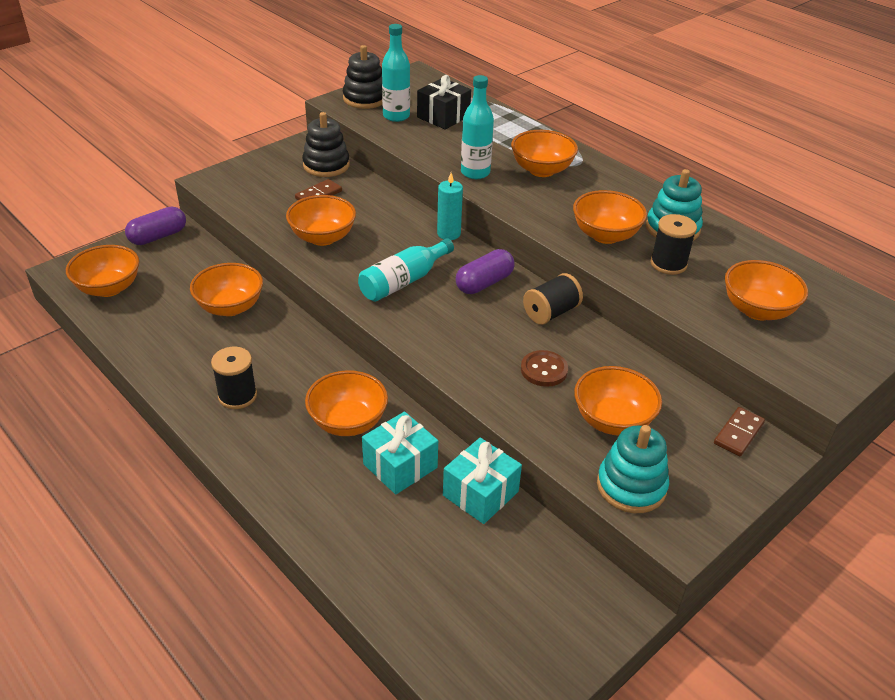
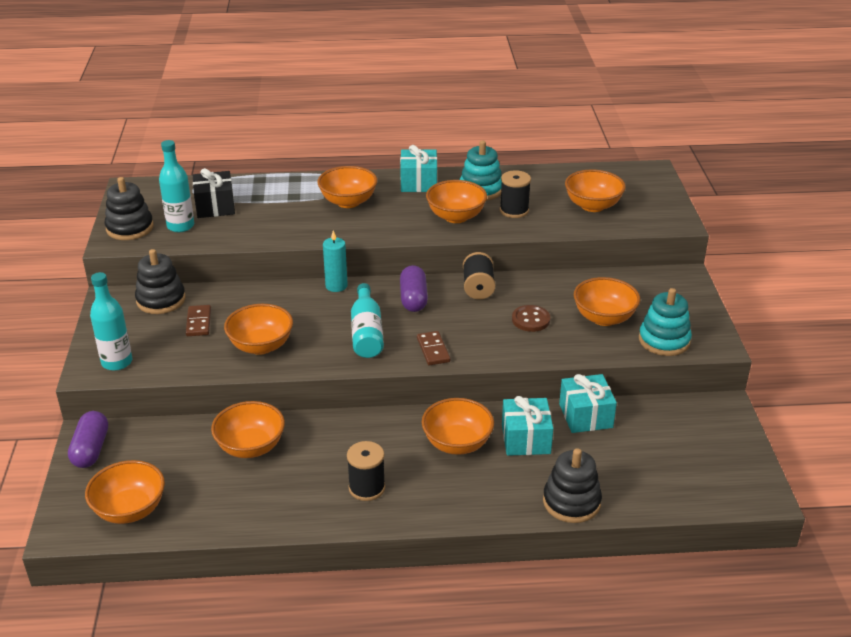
camera: 50 degrees left, 5 degrees down
(338, 545) = (571, 502): none -> black stacking toy
(475, 173) = (312, 229): turquoise bottle -> turquoise bottle (117, 362)
(628, 190) = (419, 182): none -> turquoise gift
(738, 433) = (660, 280): brown domino -> brown domino (433, 350)

